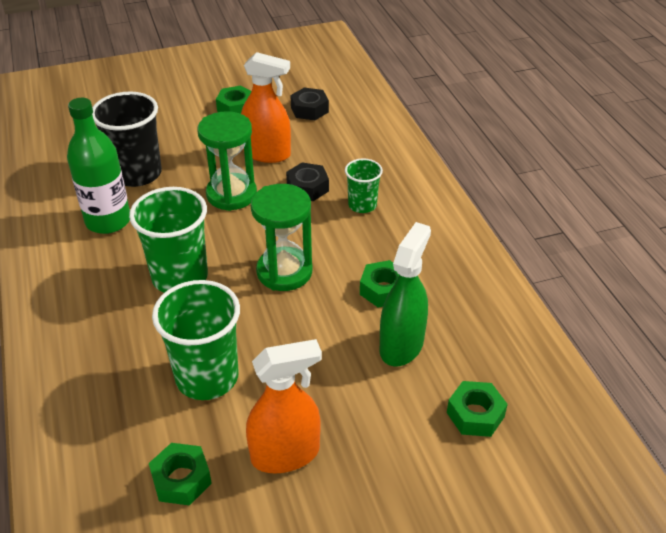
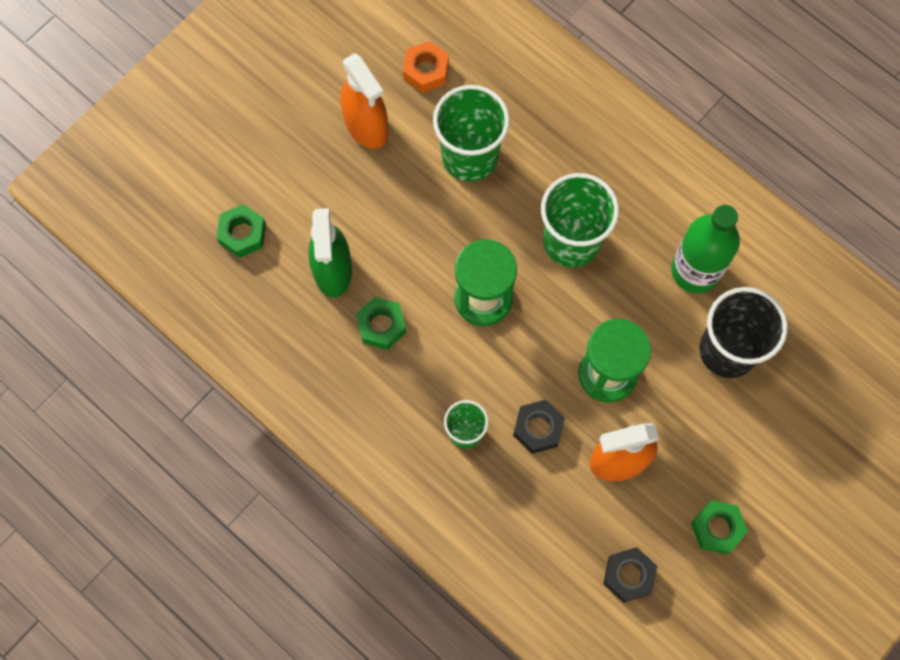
camera: 150 degrees right, 30 degrees up
(181, 479) = (426, 71): green nut -> orange nut
(285, 454) = (366, 126): orange spray bottle -> orange spray bottle turned 75 degrees counterclockwise

